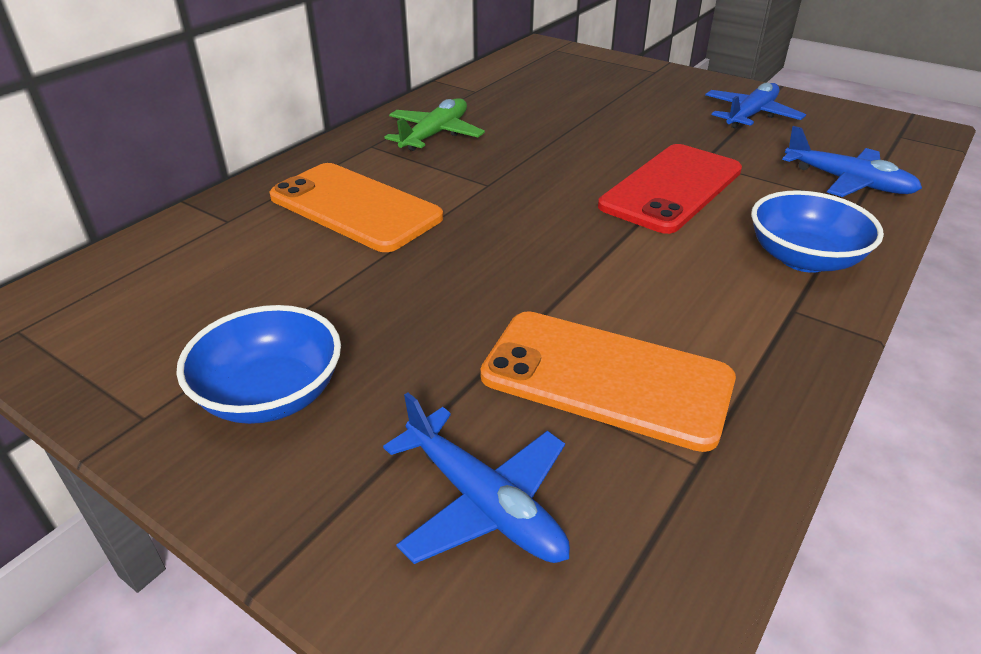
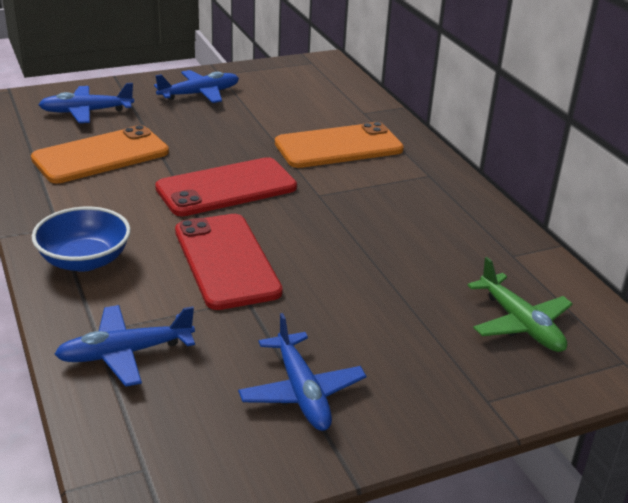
camera: 120 degrees right, 5 degrees down
(271, 395) = (199, 94): blue bowl -> blue plane
(435, 135) = (425, 204): green plane -> green plane (520, 323)
(547, 239) = (226, 188): none -> red phone

